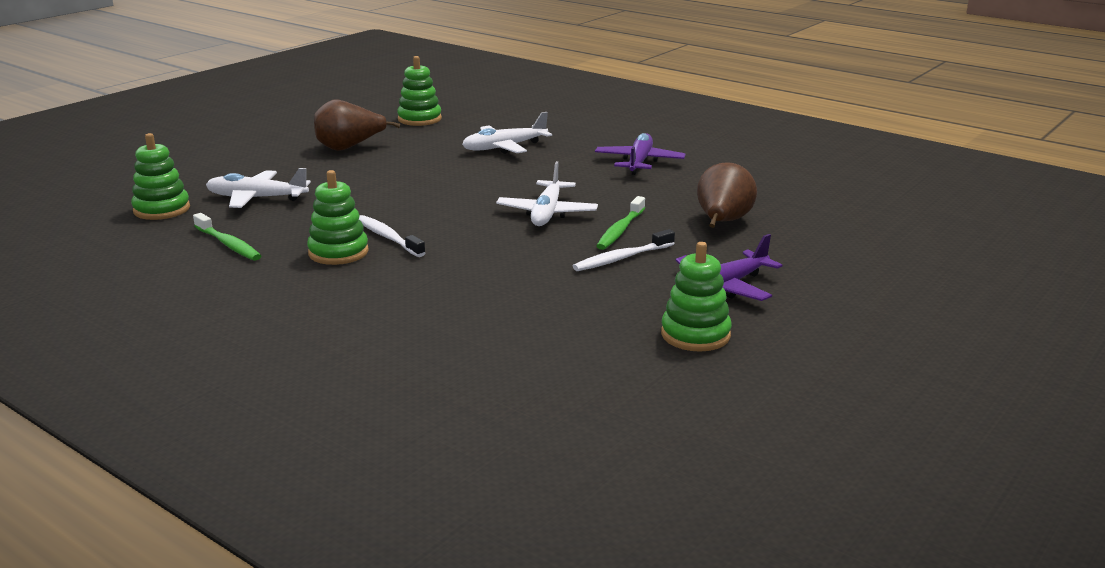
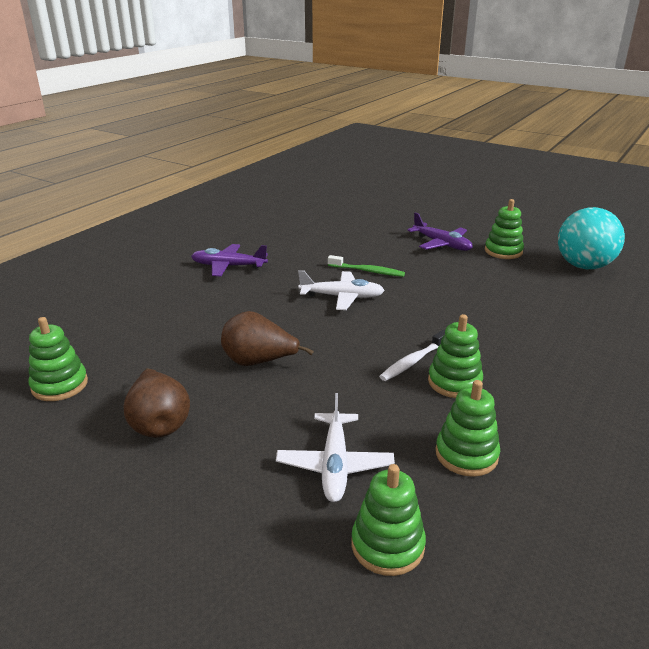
camera: 95 degrees left, 5 degrees up
(228, 244) = (466, 454): green toothbrush -> green stacking toy
(504, 147) = (179, 324): white plane -> none
(621, 258) = (414, 270): white toothbrush -> none
(629, 400) = (584, 266): none -> turquoise ball
(722, 223) = (346, 242): brown pear -> brown pear (259, 362)

